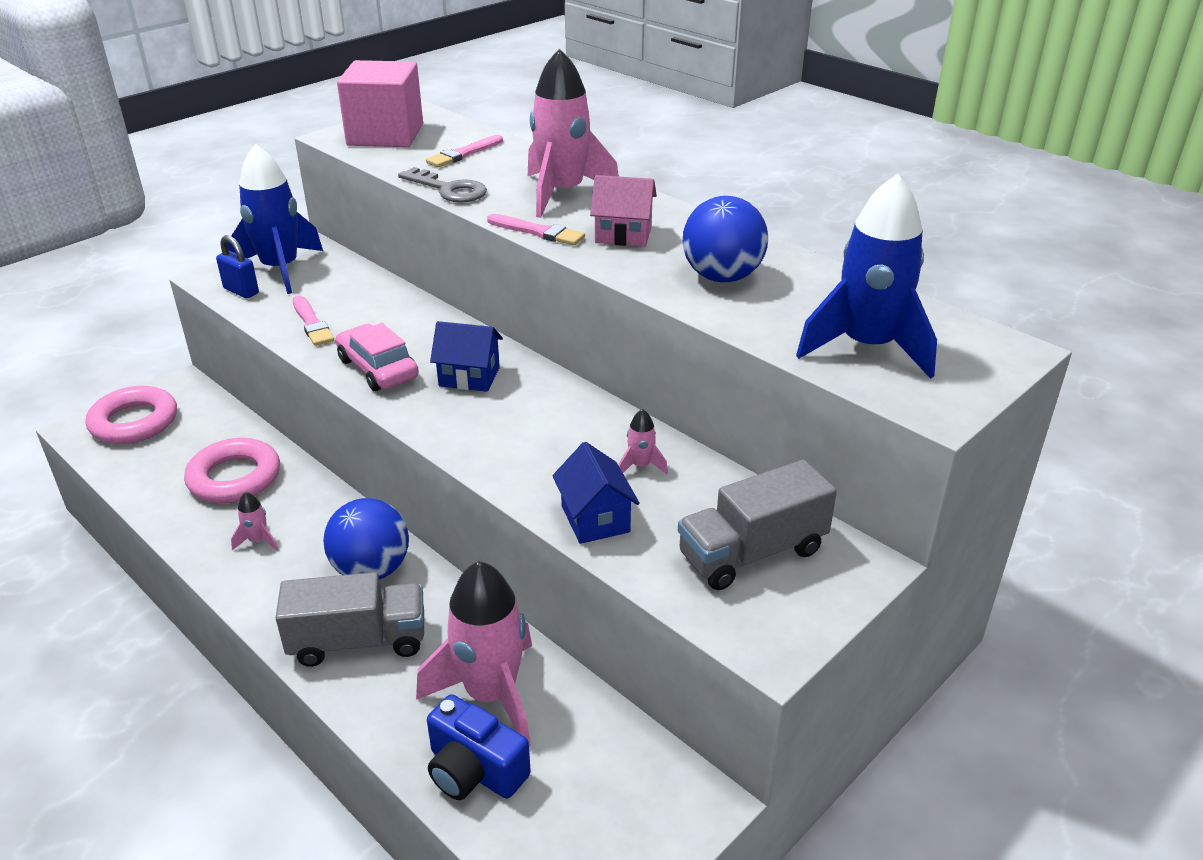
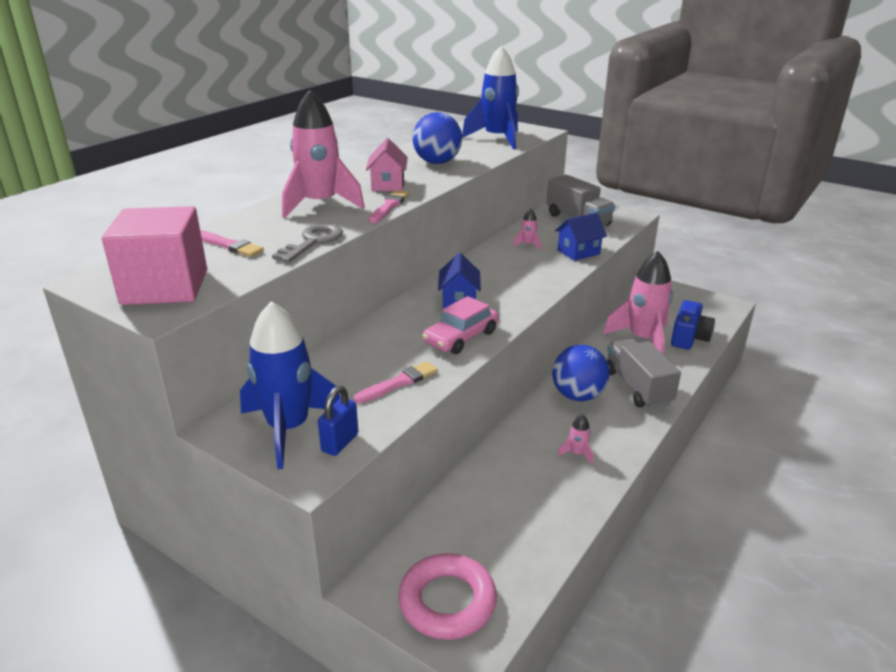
camera: 100 degrees left, 5 degrees down
(234, 478) = (511, 491): pink ring -> none

